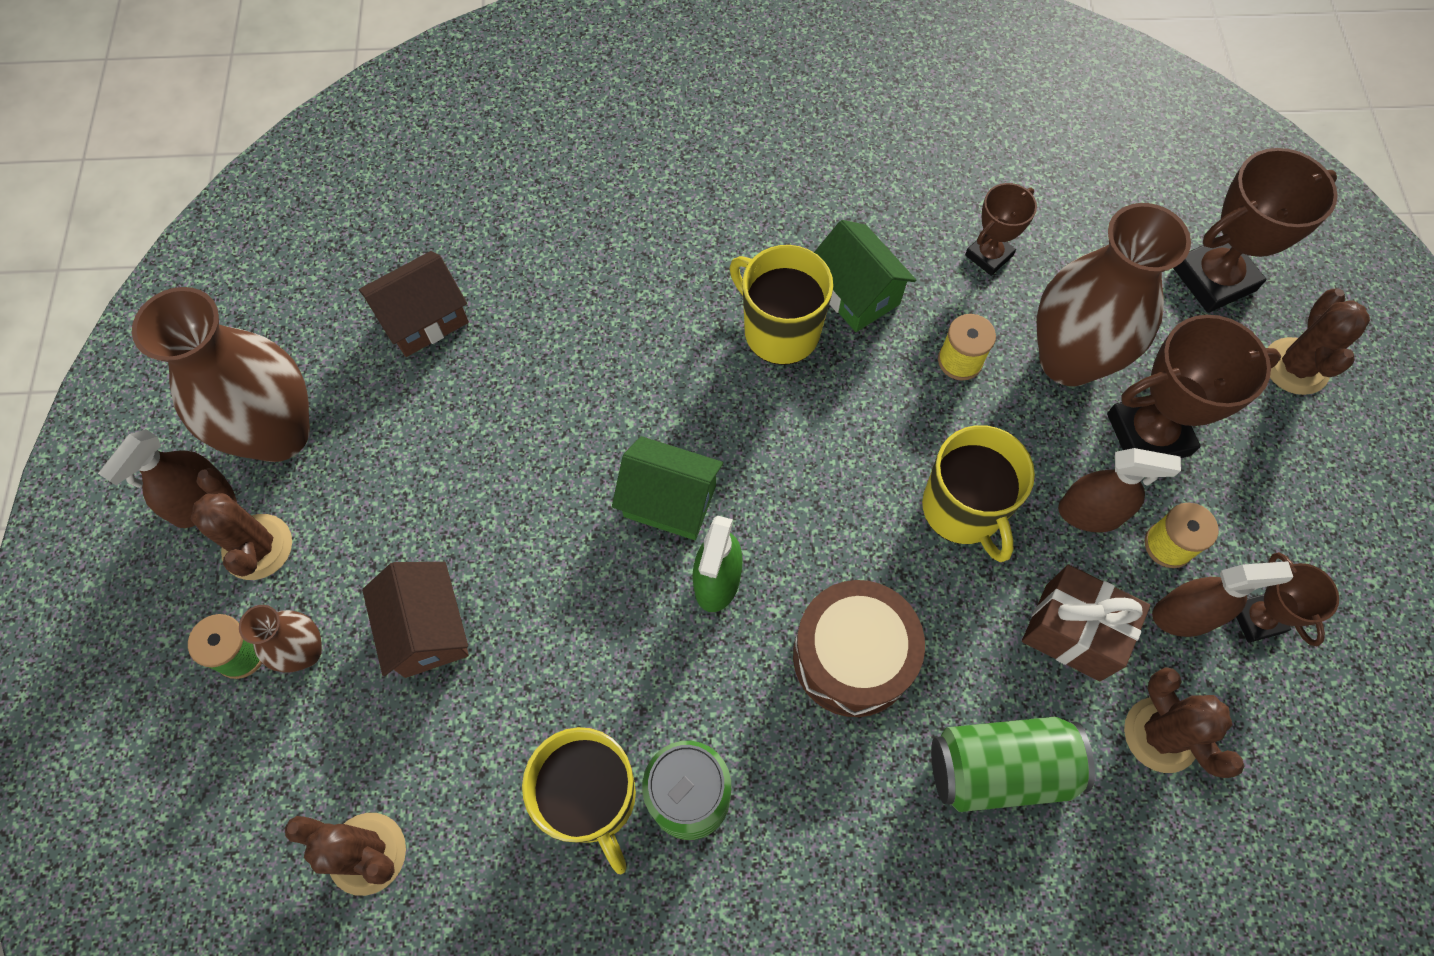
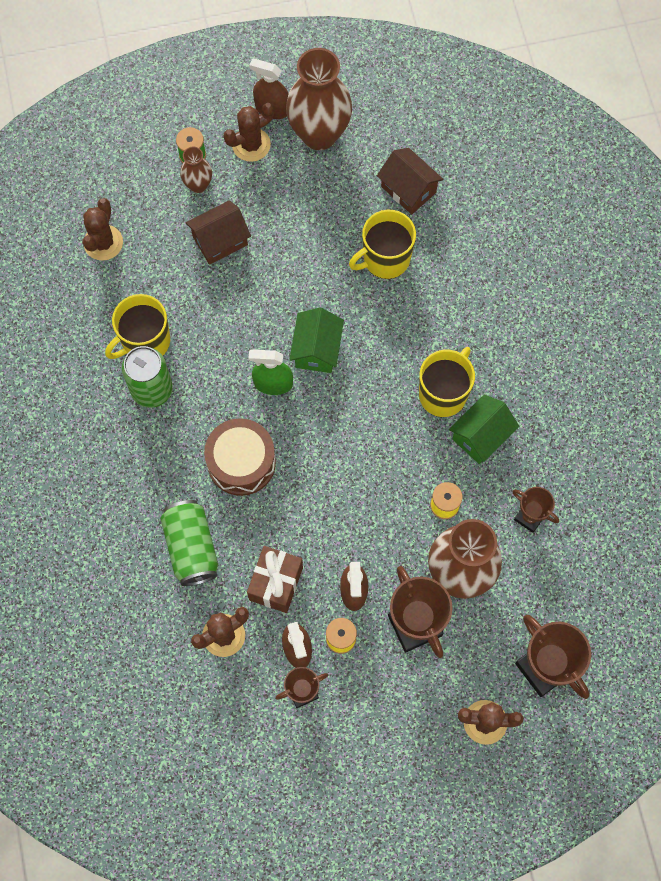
camera: 80 degrees right, 5 degrees up
(963, 509) = (342, 515): yellow mug -> yellow mug (385, 259)

